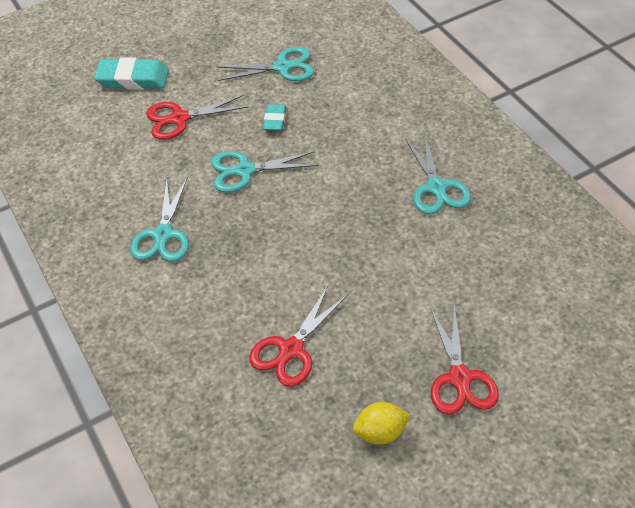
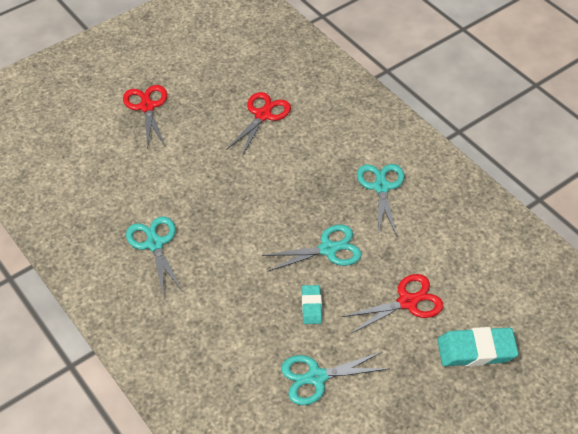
camera: 170 degrees right, 0 degrees up
(380, 432) = (199, 75): yellow lemon -> none

